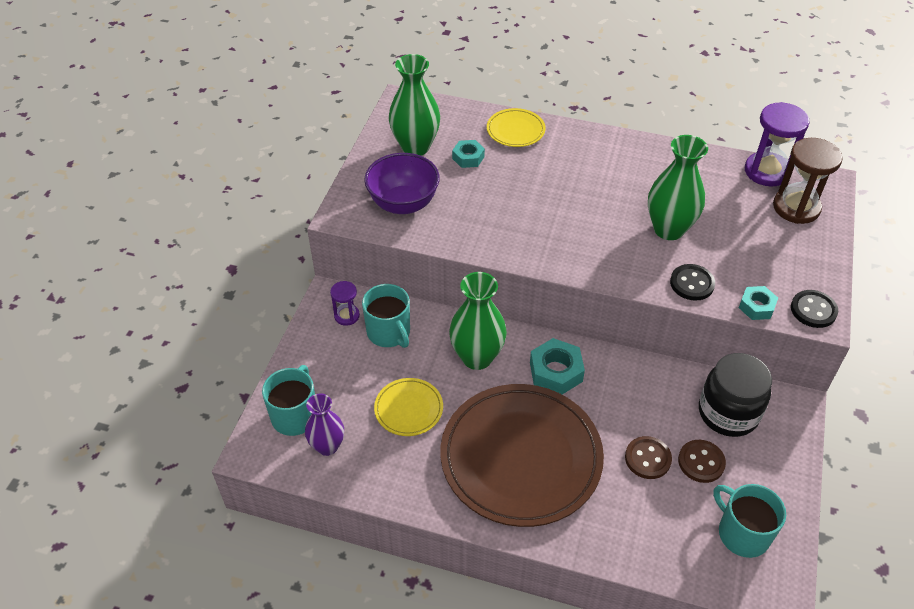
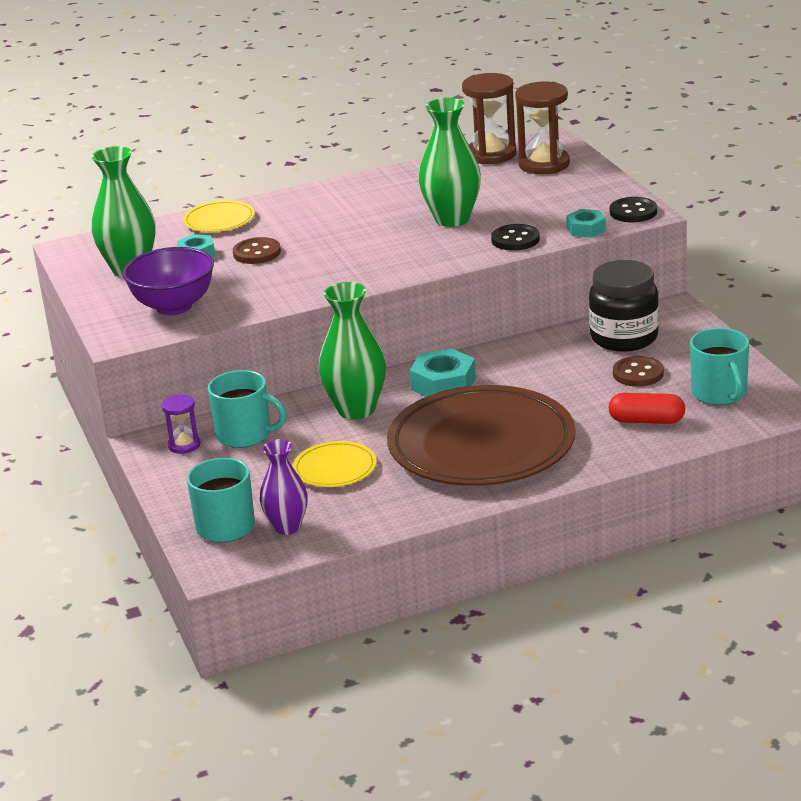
camera: 35 degrees left, 20 degrees down
(647, 458) = (592, 393): brown button -> brown button (257, 253)
(658, 522) = (646, 421): none -> red capsule
(742, 533) = (720, 393): turquoise mug -> turquoise mug turned 120 degrees counterclockwise
(766, 171) = (491, 154): purple hourglass -> brown hourglass

